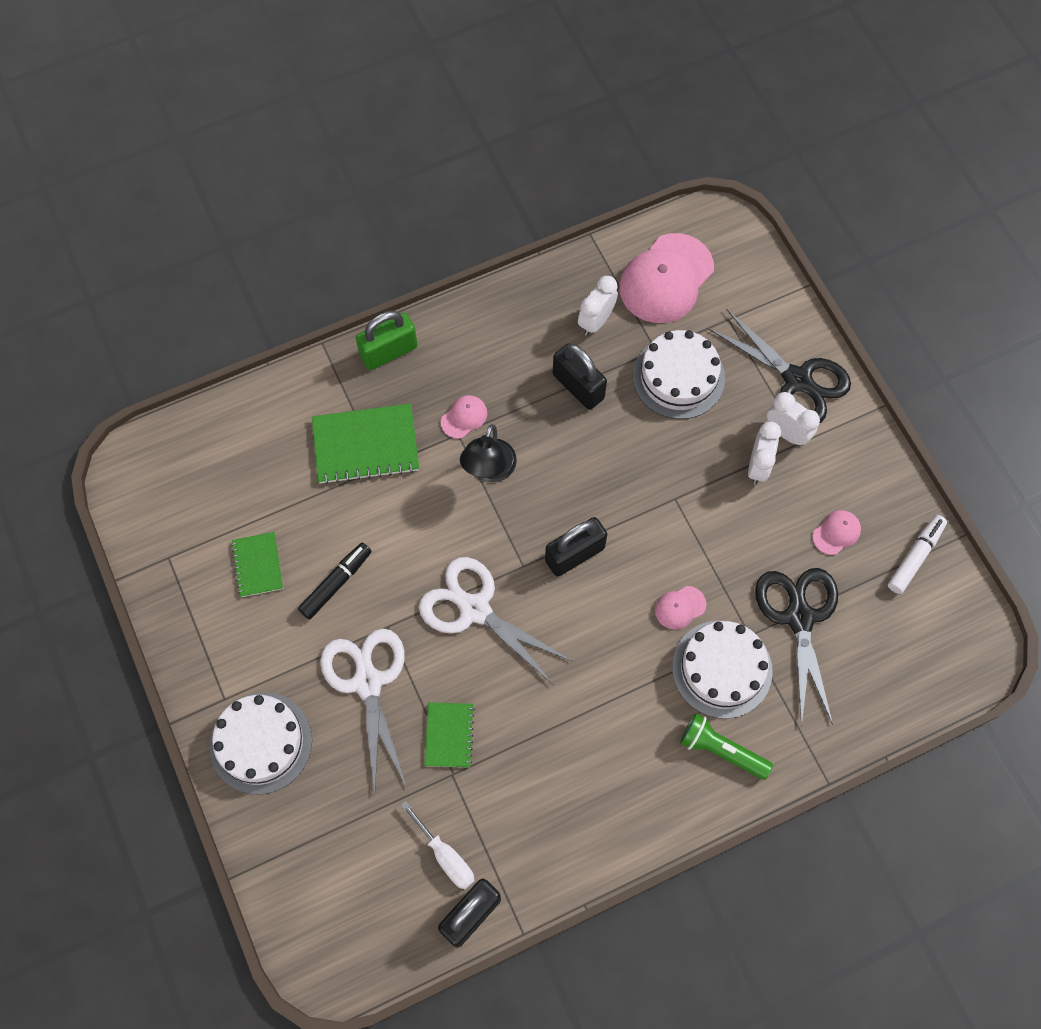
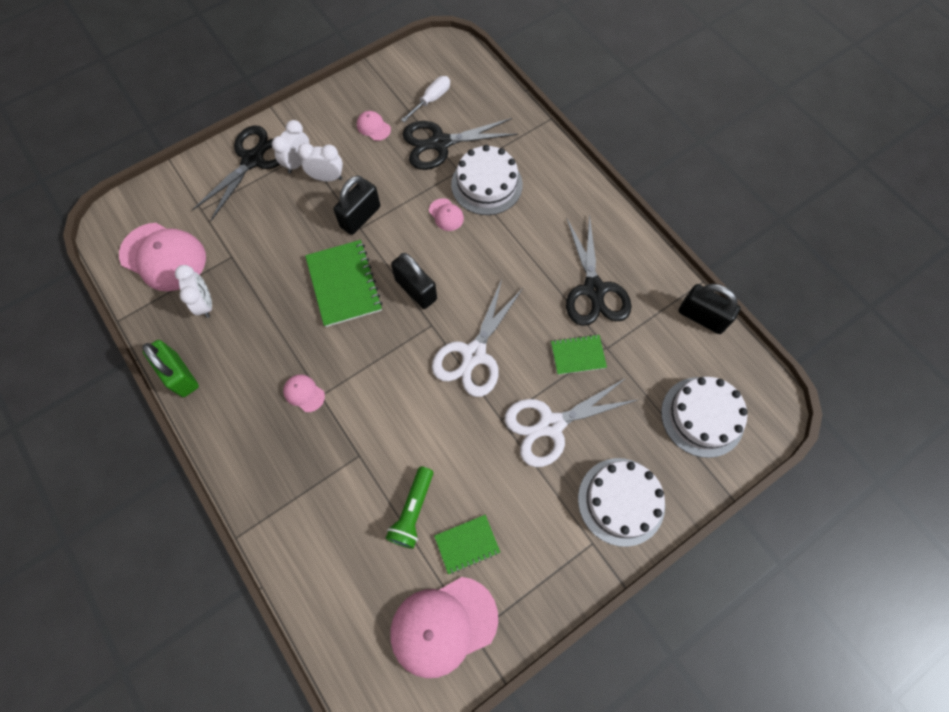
camera: 100 degrees left, 0 degrees up
(184, 529) = (443, 626): none -> pink cap
(336, 583) = (472, 470): black marker -> none
(366, 445) = (339, 472): green notebook -> green notebook (344, 284)
(389, 351) = (242, 471): green padlock -> green padlock (180, 375)
(445, 856) = (667, 341): white screwdriver -> white screwdriver (431, 100)
(489, 470) = (351, 364): black lamp -> none
(536, 778) = (594, 290): none -> black scissors
(578, 386) = (268, 308): black padlock -> black padlock (360, 217)
(596, 321) = (205, 304): white clock -> white clock turned 135 degrees counterclockwise
(678, 377) = (255, 237): white cake -> white cake (702, 416)
(721, 750) = (544, 179): green flashlight -> green flashlight (413, 511)
(915, 557) = (385, 83): white marker -> none

